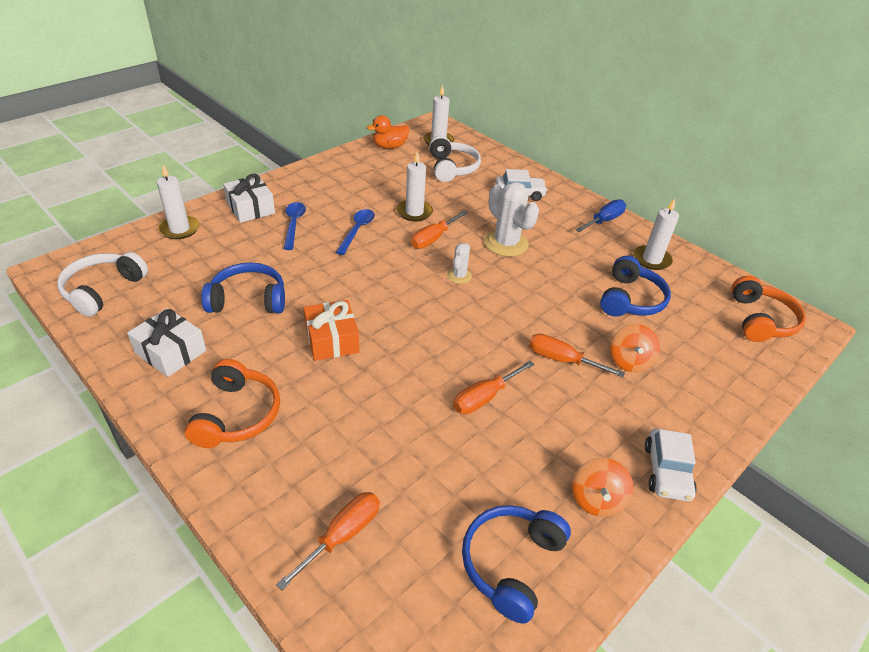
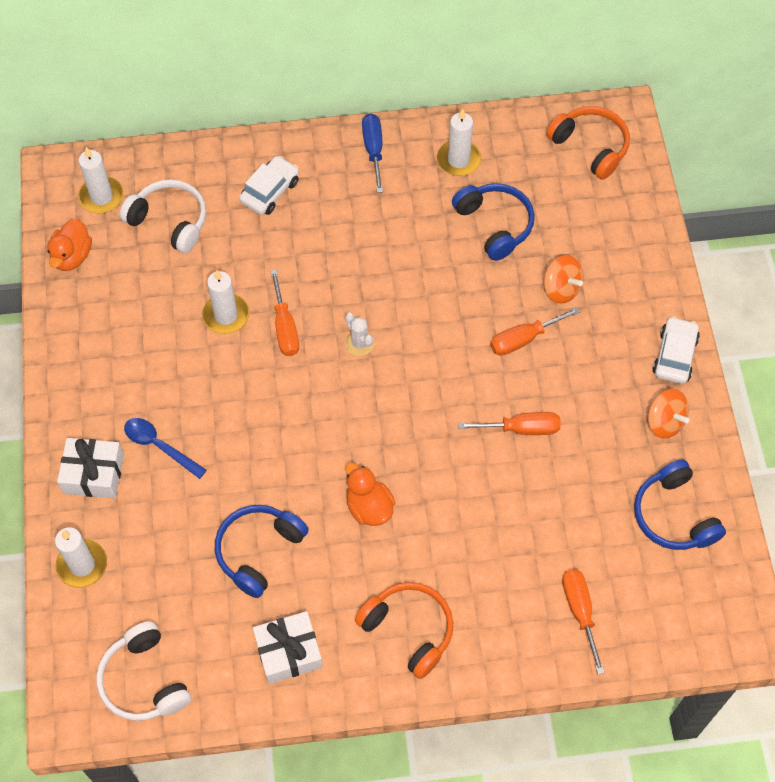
camera: 50 degrees left, 20 degrees up
(332, 339) = (369, 507): orange gift -> orange duck
(357, 231) = (217, 390): blue spoon -> none
(484, 397) = (521, 429): orange screwdriver -> orange screwdriver turned 90 degrees counterclockwise
(506, 243) = (342, 266): white cactus -> none
(667, 471) = (674, 355): white car -> white car turned 120 degrees counterclockwise

